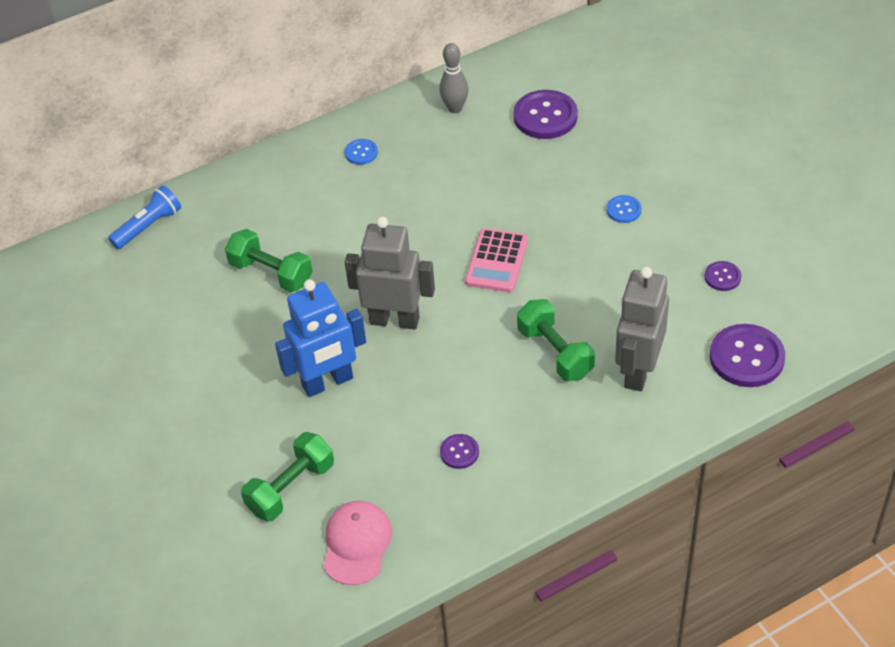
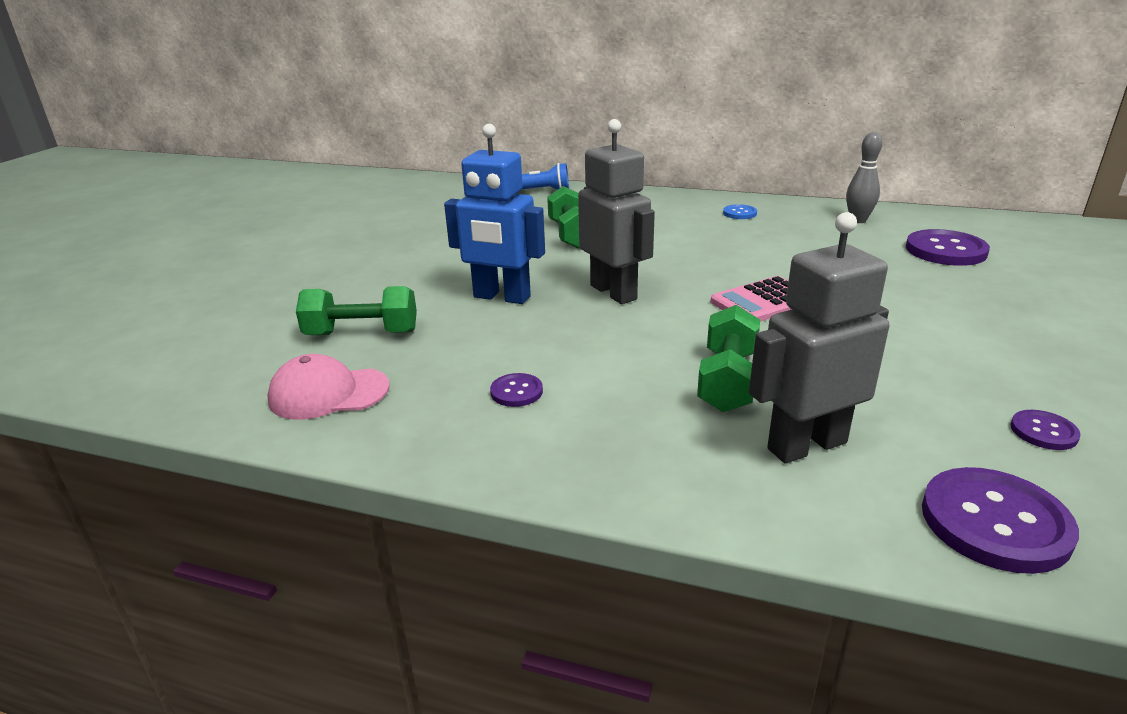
camera: 45 degrees right, 20 degrees down
(357, 544) = (328, 393): pink cap -> pink cap turned 150 degrees counterclockwise
(623, 210) = (960, 329): blue button -> none

